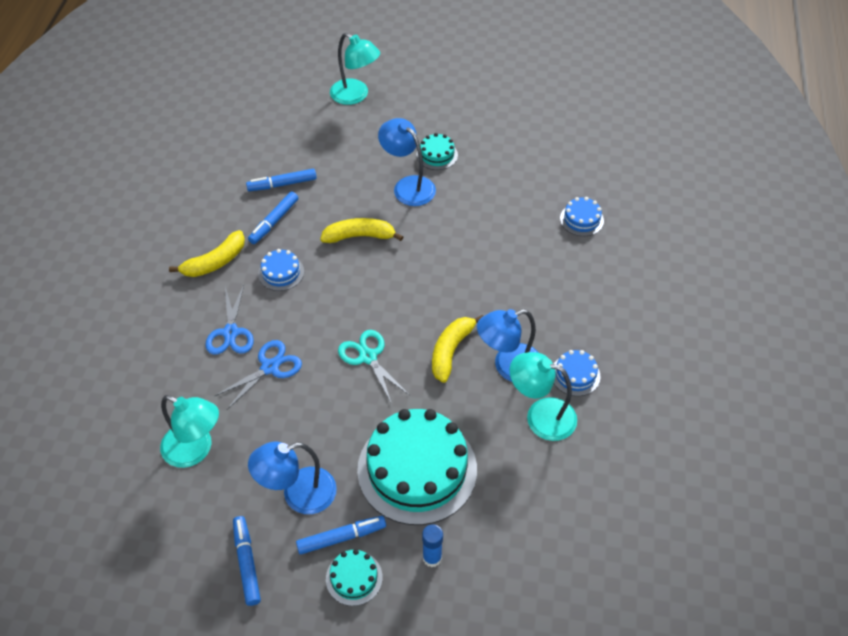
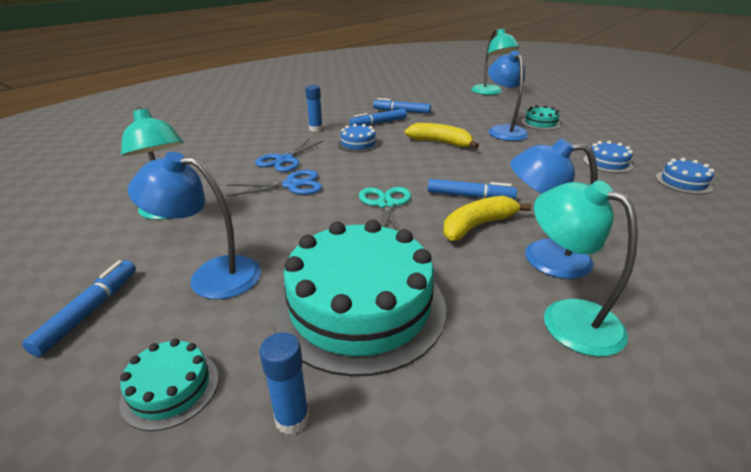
camera: 30 degrees right, 20 degrees down
(215, 262) = (316, 129): yellow banana -> blue glue stick
(341, 537) = (207, 335): blue marker -> blue marker (470, 196)
(575, 375) = (639, 294): blue cake -> blue cake (607, 163)

